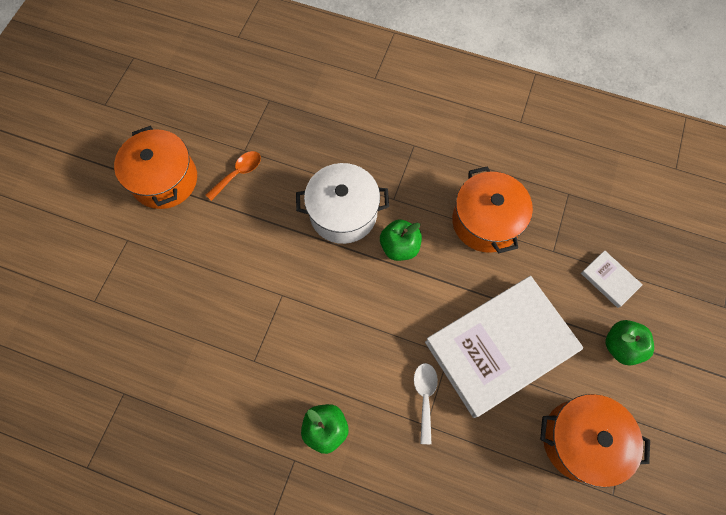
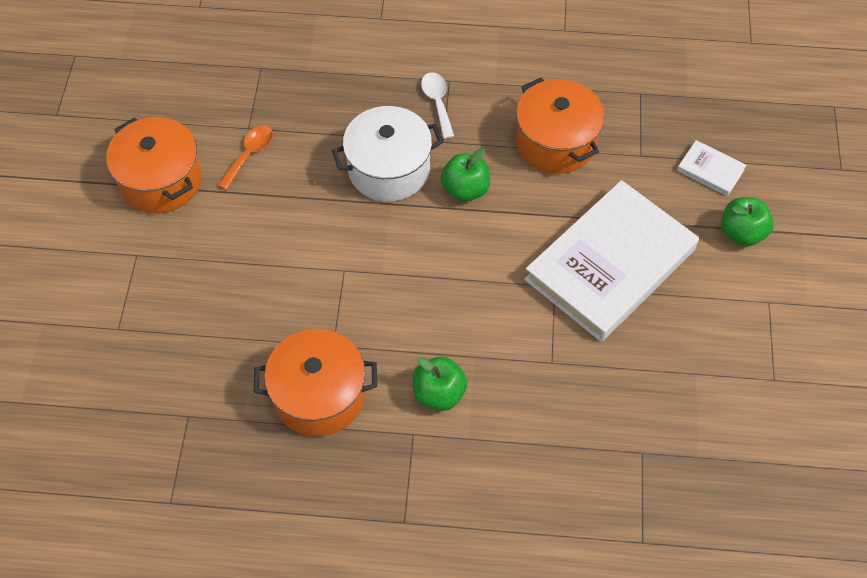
camera: 15 degrees left, 10 degrees down
(425, 397) = (541, 334): white spoon -> white spoon (437, 102)
(580, 440) = (724, 335): orange pot -> orange pot (319, 395)

